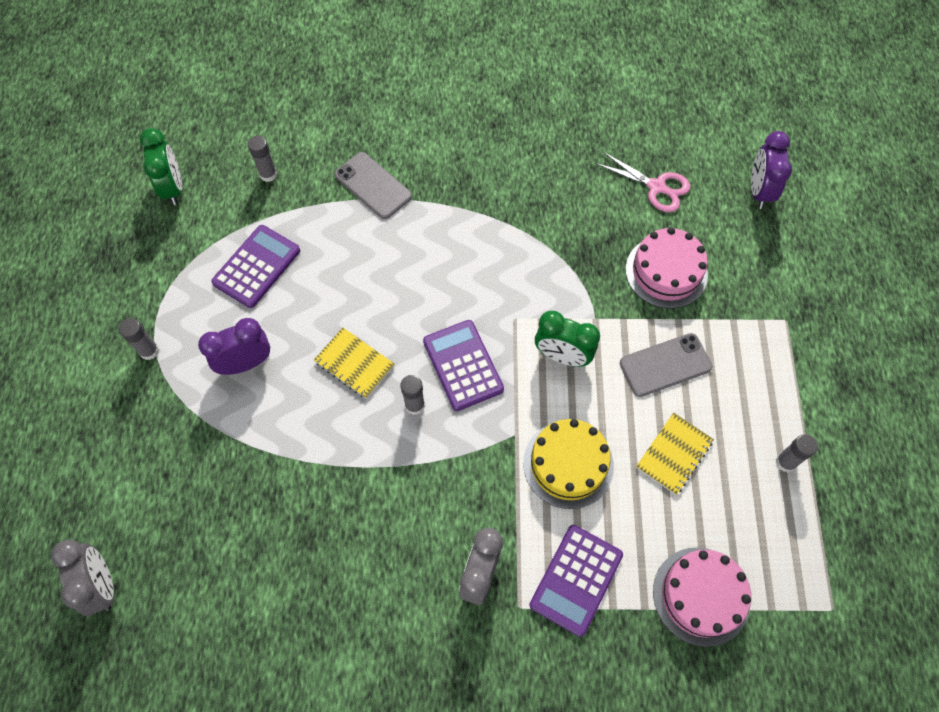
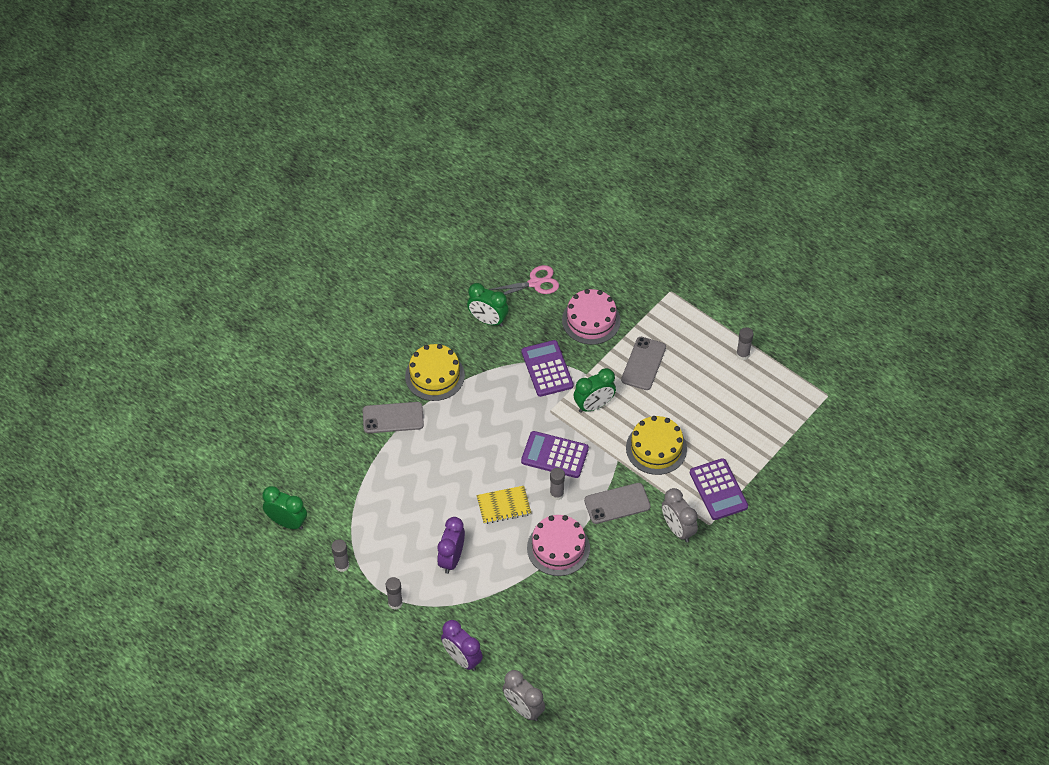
camera: 50 degrees left, 10 degrees down
(102, 585) = (523, 708): grey clock -> grey clock turned 150 degrees counterclockwise
(257, 267) = (391, 513): purple calculator -> purple calculator (547, 369)
(268, 174) = (329, 466): grey glue stick -> grey glue stick (342, 565)
(456, 184) = (434, 376): none -> yellow cake
(457, 478) = (617, 503): none -> grey phone
(568, 180) = (488, 320): none -> green clock
(674, 454) = (694, 398): yellow notebook -> none
(701, 596) = (773, 443): pink cake -> pink cake (558, 548)
(759, 191) = (585, 239): purple clock -> purple clock (462, 659)

